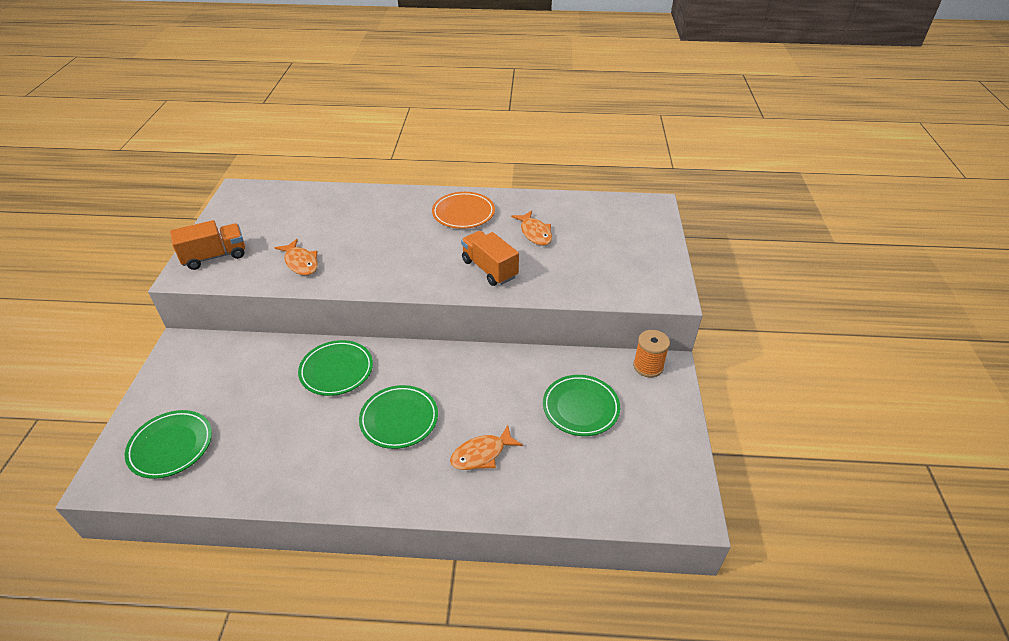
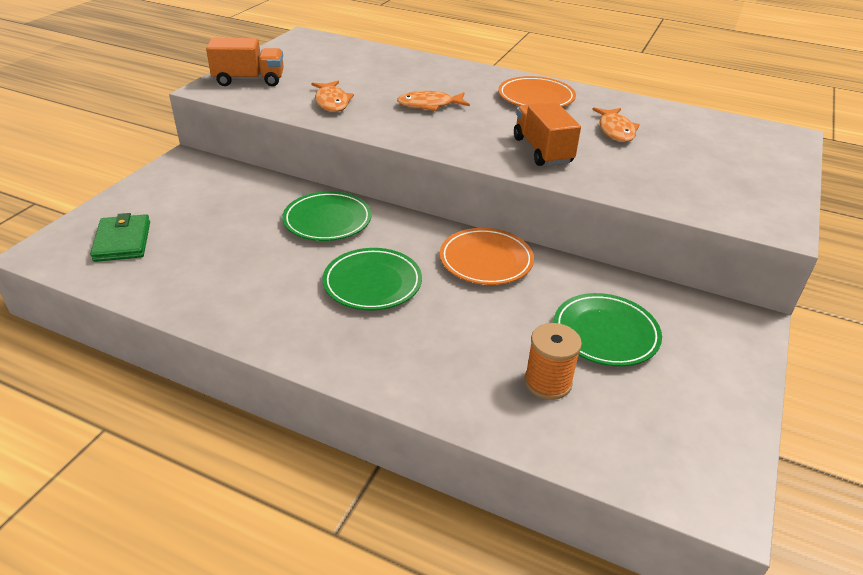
camera: 20 degrees right, 5 degrees down
(171, 446) = (122, 241): green plate -> green wallet
(475, 370) = (486, 260): none -> orange plate
(482, 454) = (453, 345): orange fish -> orange fish (429, 105)
(648, 366) = (719, 314): orange spool -> orange spool (548, 382)

